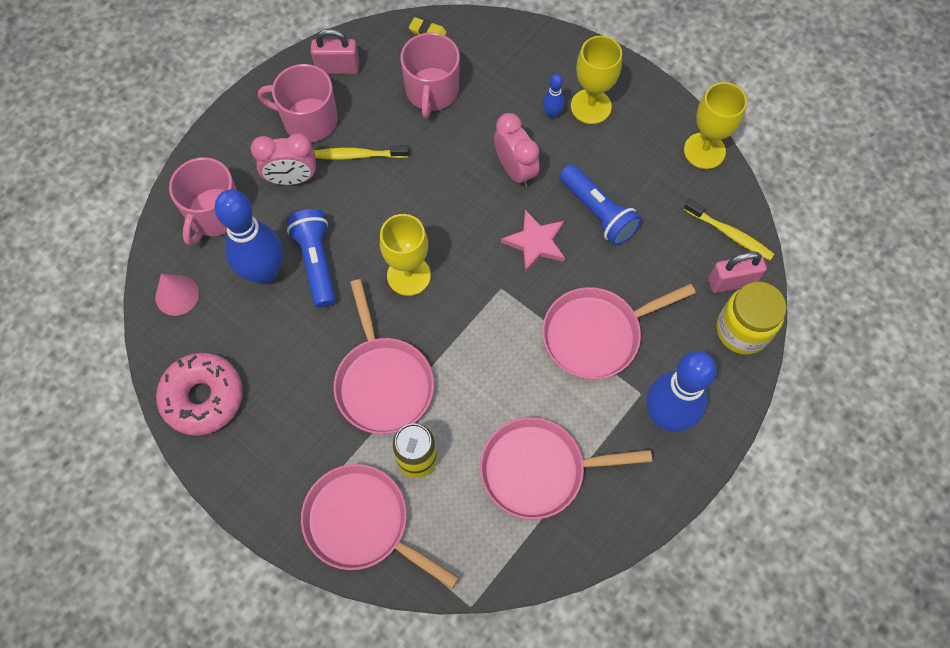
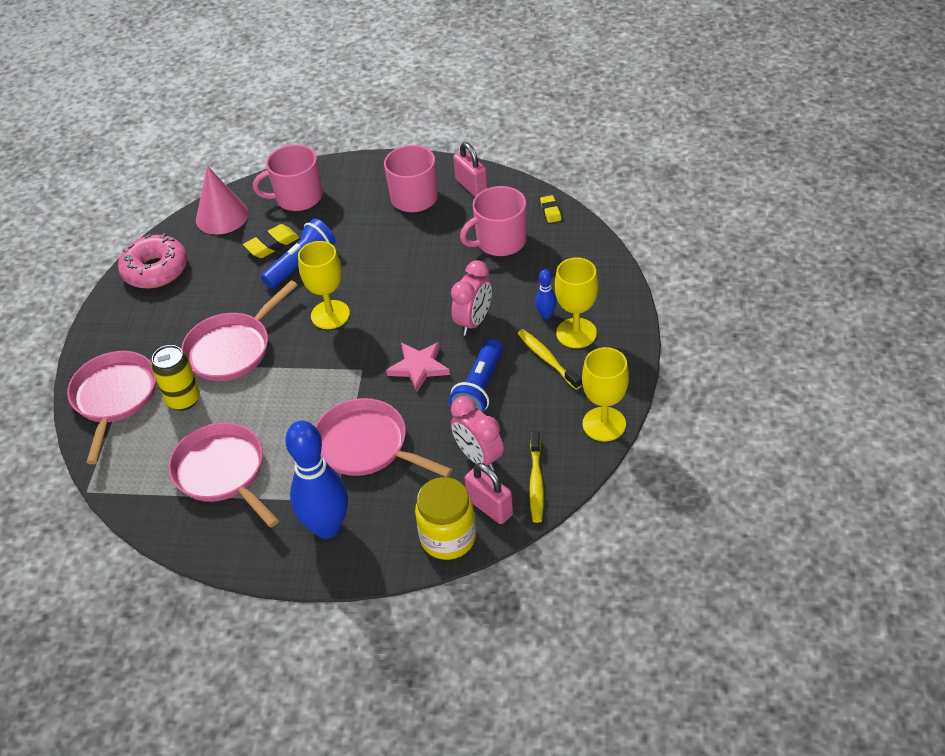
camera: 60 degrees right, 20 degrees down
(177, 295) = (222, 216): pink cone -> pink cone, size x1.50
(264, 272) = (272, 244): blue bowling pin -> yellow eraser
(292, 179) = (358, 216): pink clock -> pink clock (478, 457)
(358, 155) = (407, 236): yellow toothbrush -> yellow toothbrush (547, 359)

